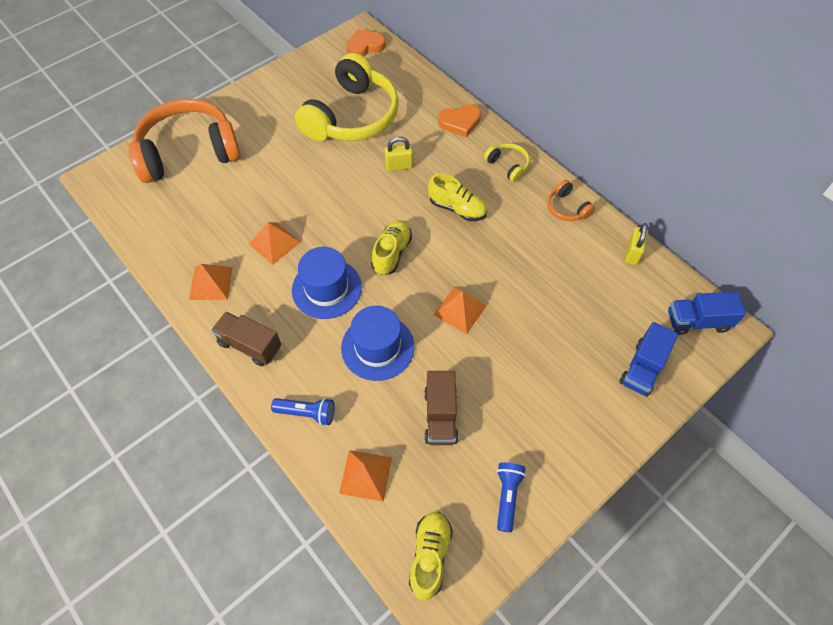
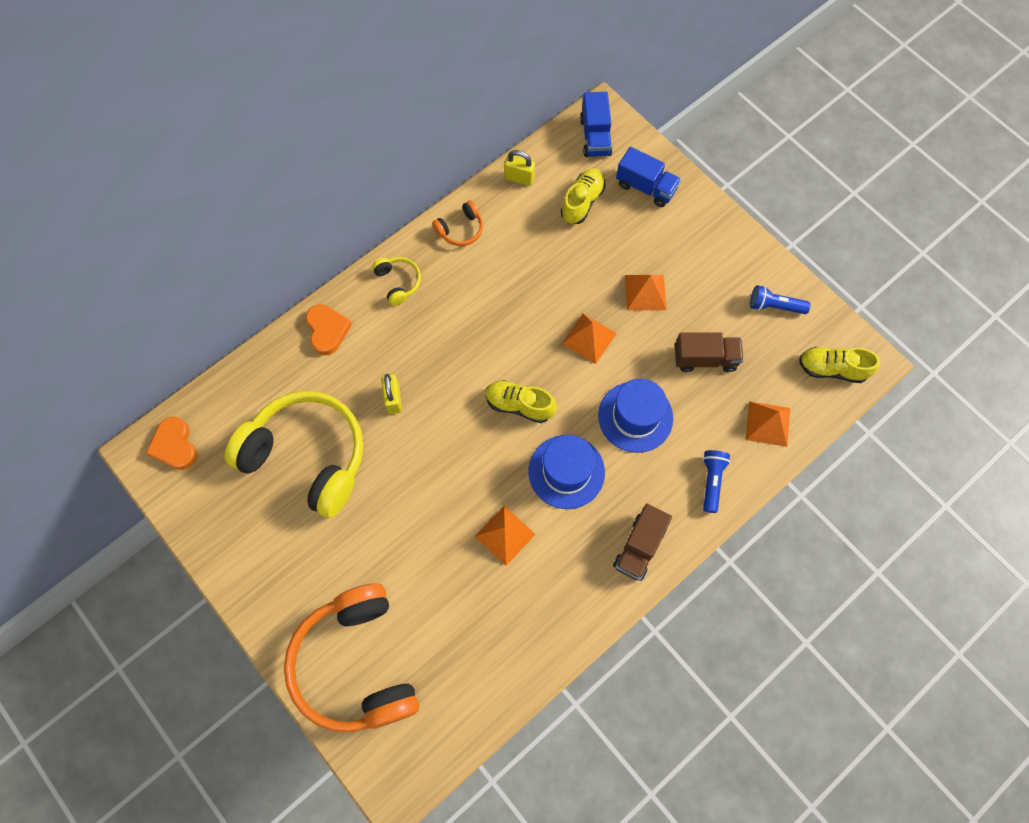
camera: 90 degrees left, 10 degrees up
(211, 283) = (561, 602): orange pyramid -> orange pyramid (645, 292)
(457, 208) = (458, 337): yellow shoe -> yellow shoe (582, 202)
(508, 165) = (398, 282): yellow headphones -> yellow headphones turned 105 degrees clockwise

